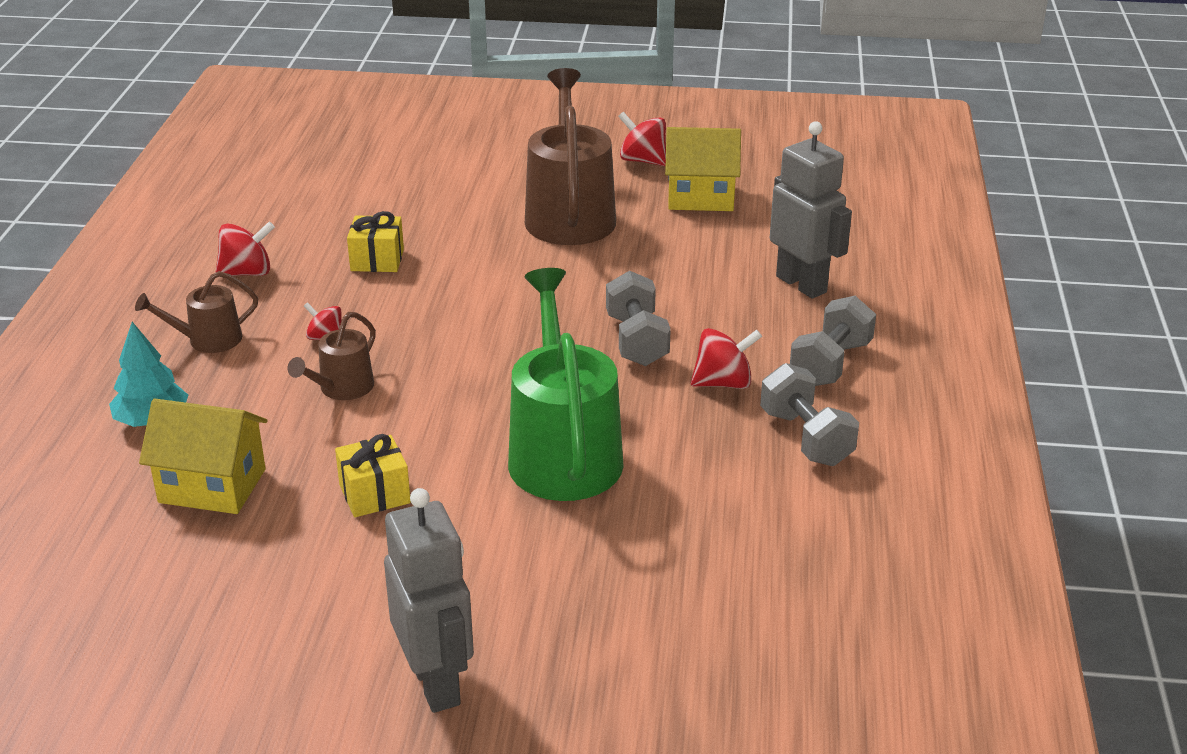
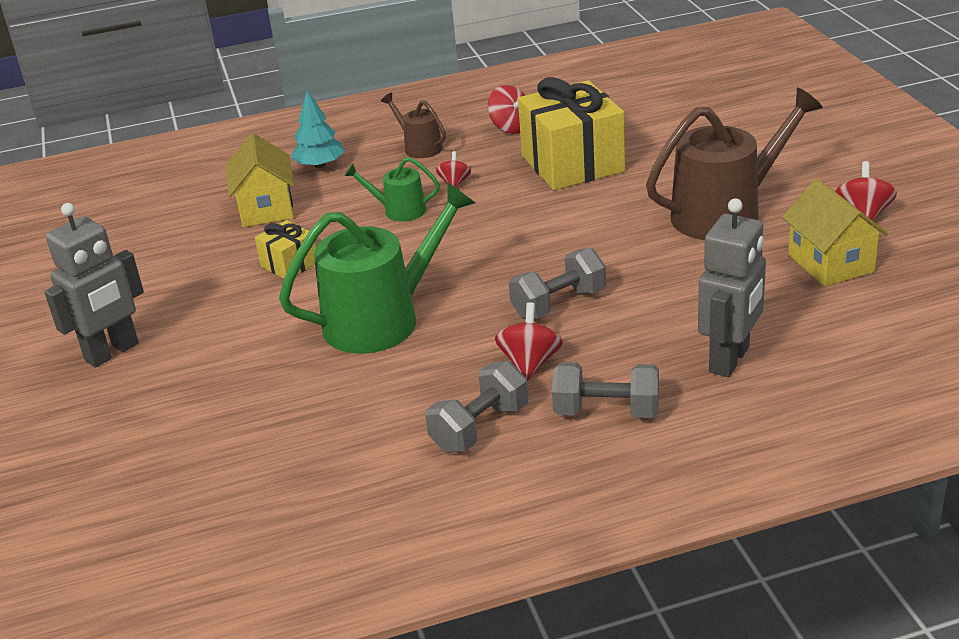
camera: 70 degrees right, 0 degrees up
(342, 388) = (400, 210): brown watering can -> green watering can
(377, 260) = (572, 164): yellow gift -> yellow gift, size x2.07
(723, 383) = (530, 363): red spinning top -> red spinning top turned 135 degrees counterclockwise

